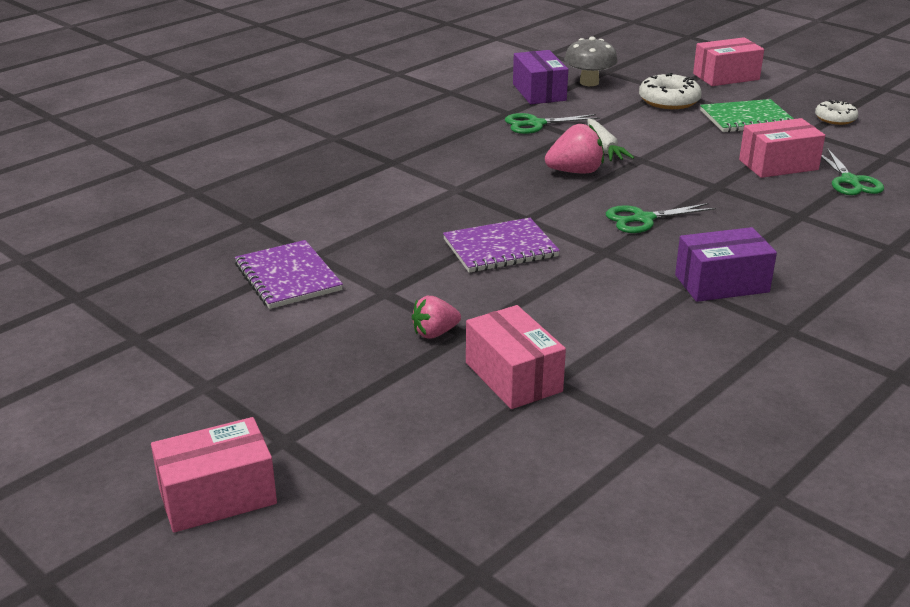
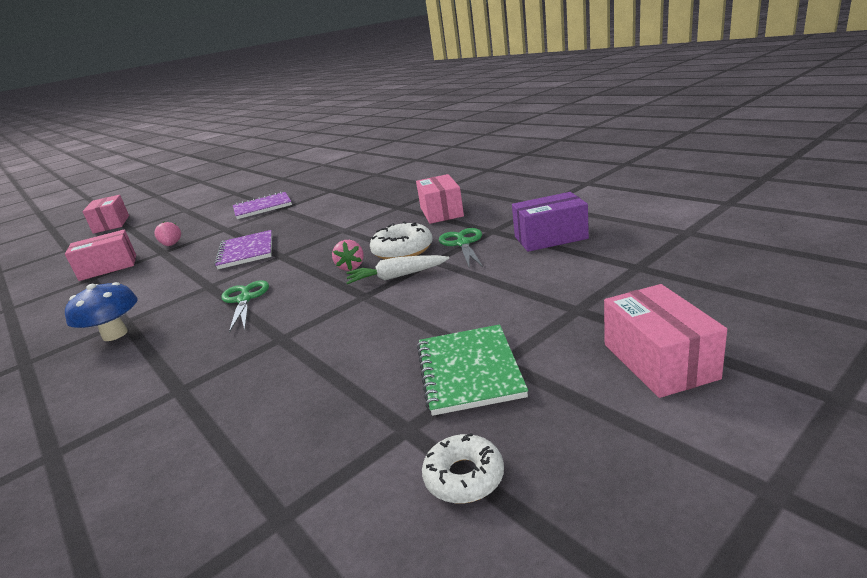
camera: 100 degrees right, 5 degrees down
(575, 172) = (351, 267): pink strawberry -> pink strawberry, size x0.66
(589, 82) = (589, 259): grey mushroom -> none
(669, 100) = (536, 310): white donut -> white donut (402, 250)
(721, 284) = (115, 334): purple box -> blue mushroom
(778, 165) = (309, 386): pink box -> pink box (441, 212)
(850, 181) = (227, 449): green scissors -> none

